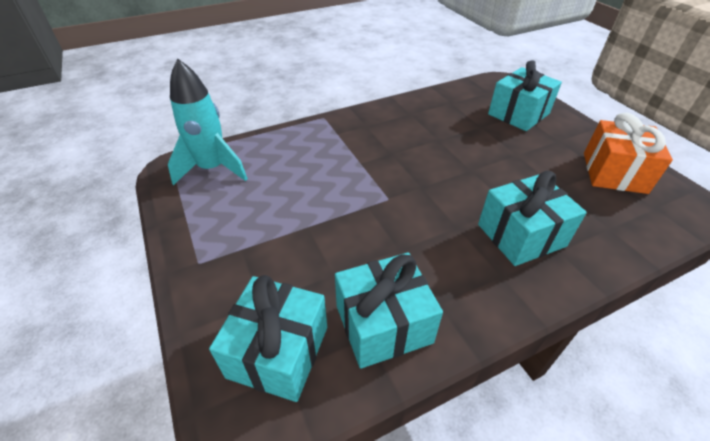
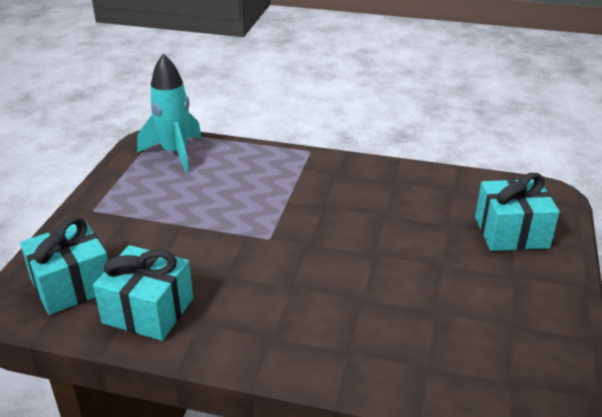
camera: 40 degrees right, 10 degrees down
(521, 235) = (335, 322): turquoise gift -> none
(614, 173) = (523, 333): orange gift -> none

